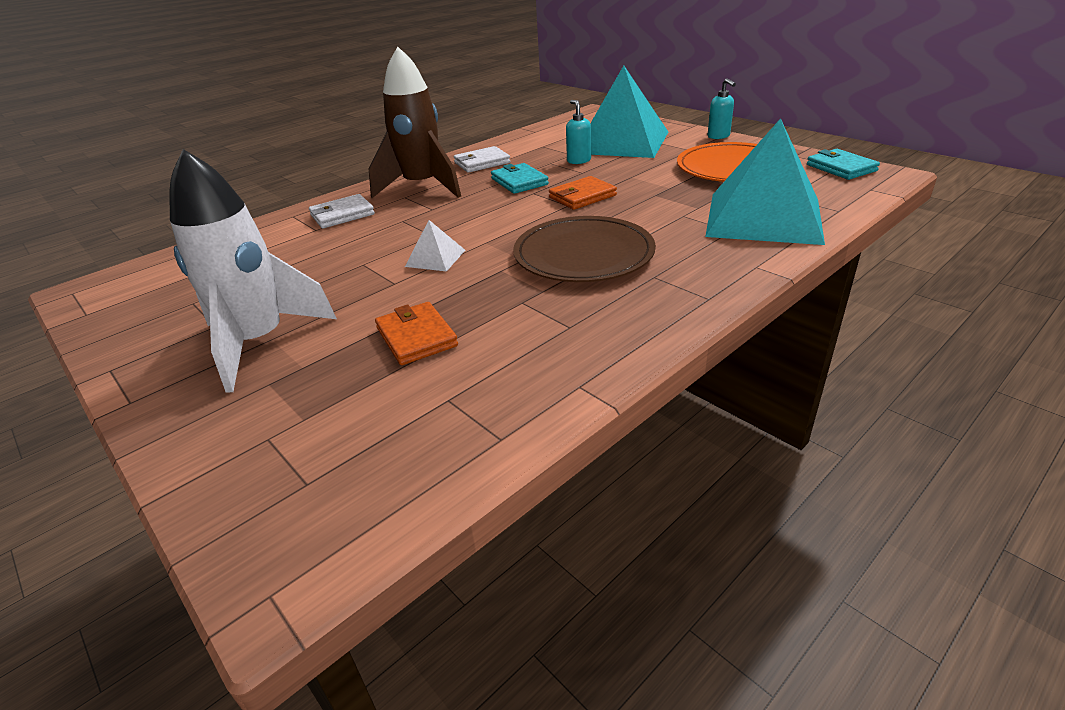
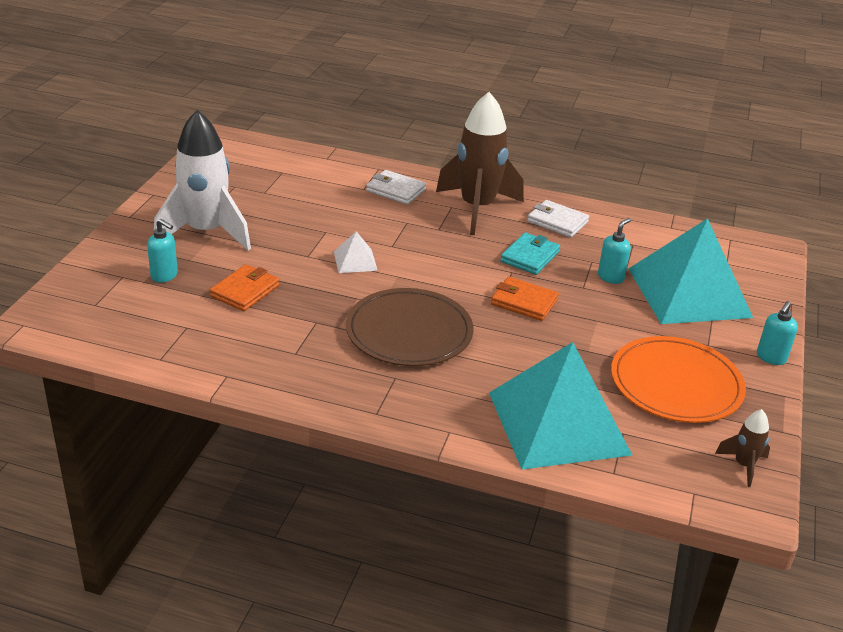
camera: 55 degrees right, 0 degrees up
(313, 396) = (164, 276): none -> turquoise soap dispenser
(841, 168) = (743, 465): turquoise wallet -> brown rocket

